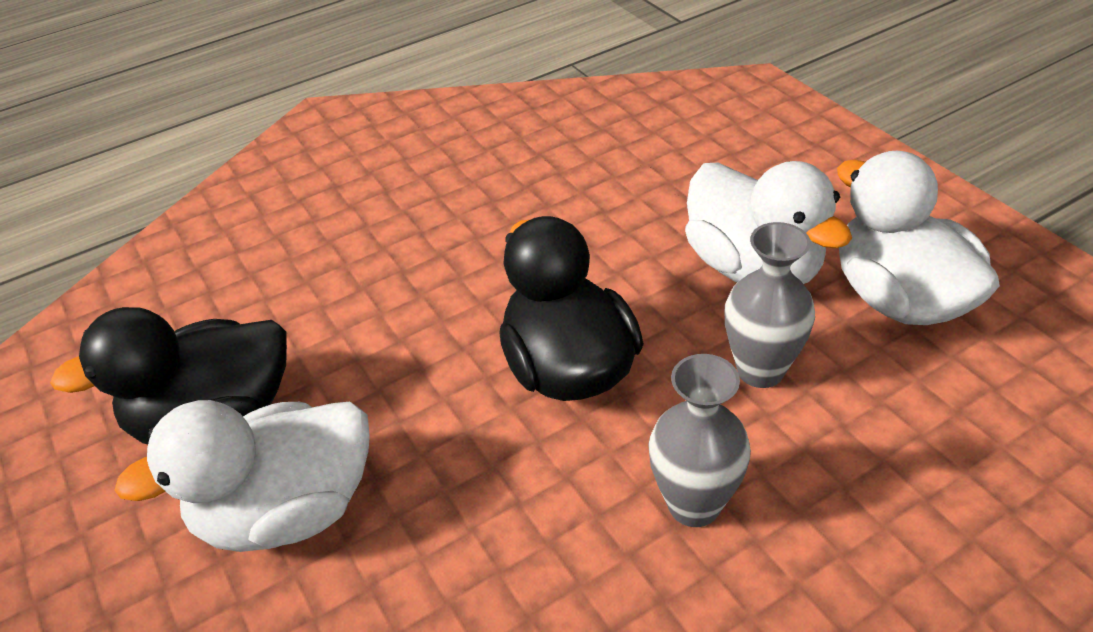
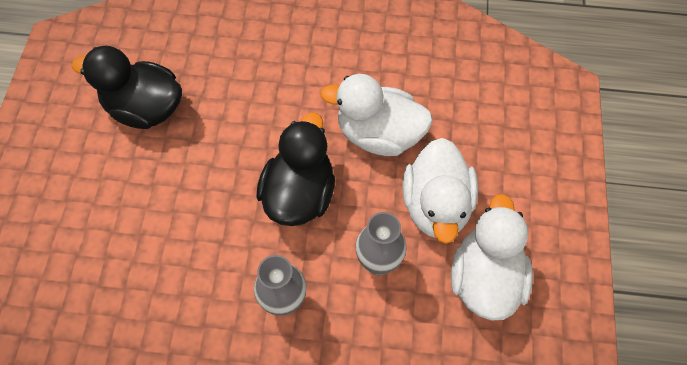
camera: 35 degrees right, 20 degrees up
(287, 511) = (137, 176): white duck -> white duck (378, 134)

